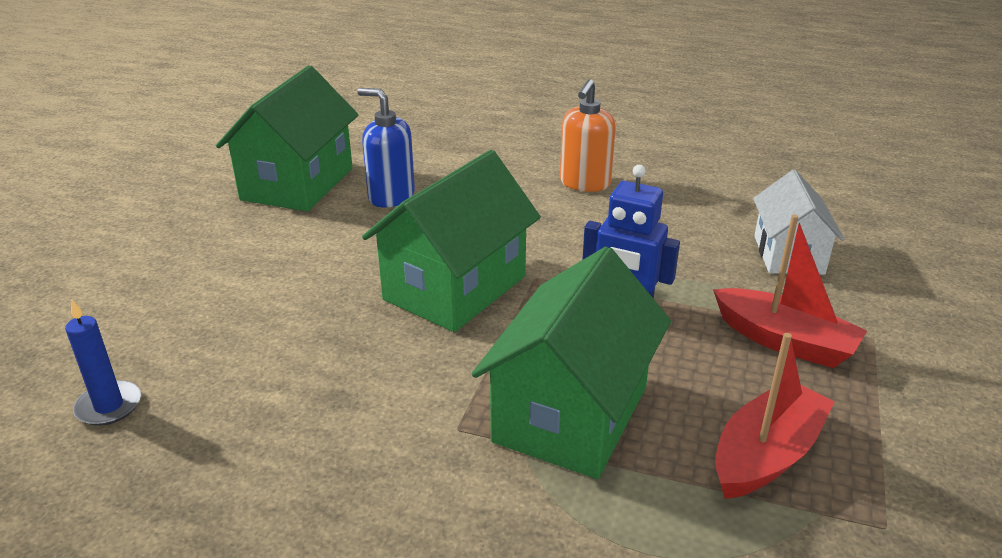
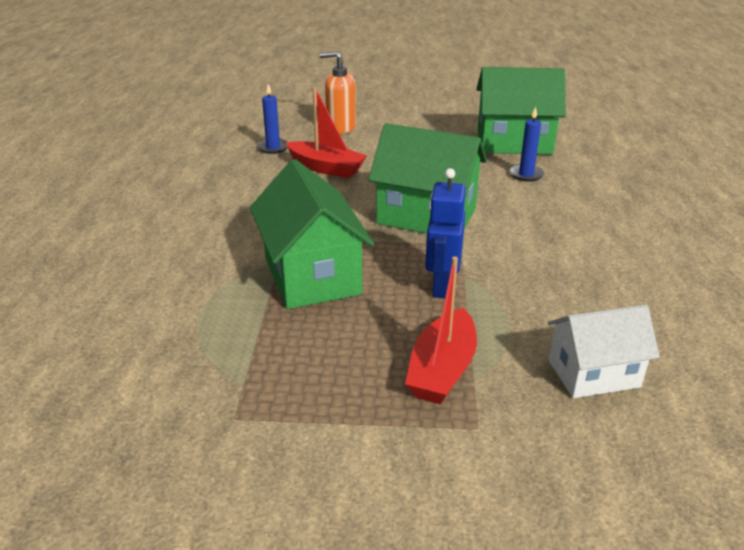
camera: 75 degrees right, 0 degrees up
(391, 196) = (526, 174): blue soap dispenser -> blue candle
(571, 414) = (311, 275): green house -> green house turned 60 degrees clockwise
(584, 183) = (626, 249): orange soap dispenser -> orange soap dispenser (340, 127)
(766, 455) = (295, 360): red boat -> red boat (326, 168)

